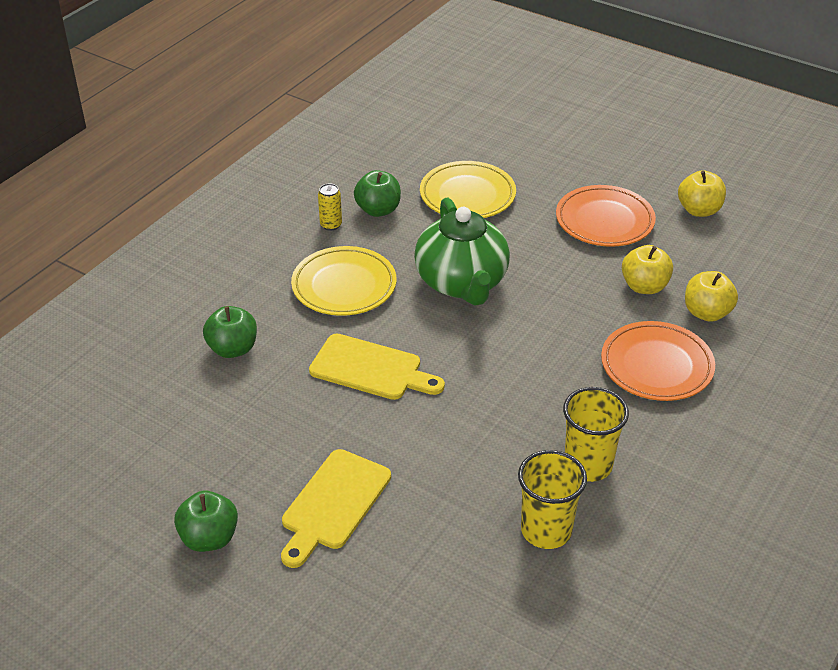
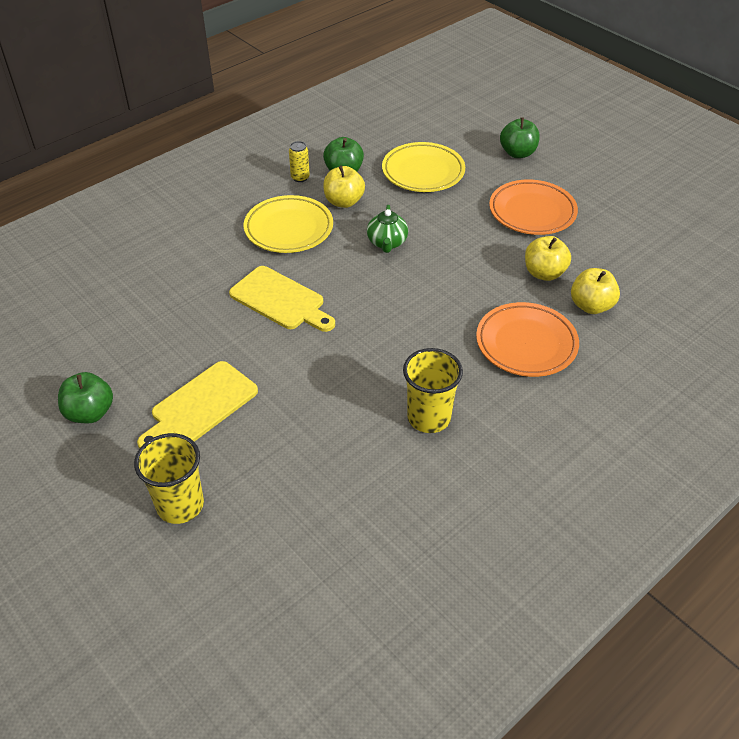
camera: 15 degrees right, 5 degrees up
(233, 349) = (178, 263): green apple -> green apple (517, 153)
(462, 283) = (387, 243): green teapot -> green teapot, size x0.51
(546, 530) = (368, 466): yellow cup -> yellow cup (180, 505)
(699, 210) = (621, 216): yellow apple -> yellow apple (344, 202)

